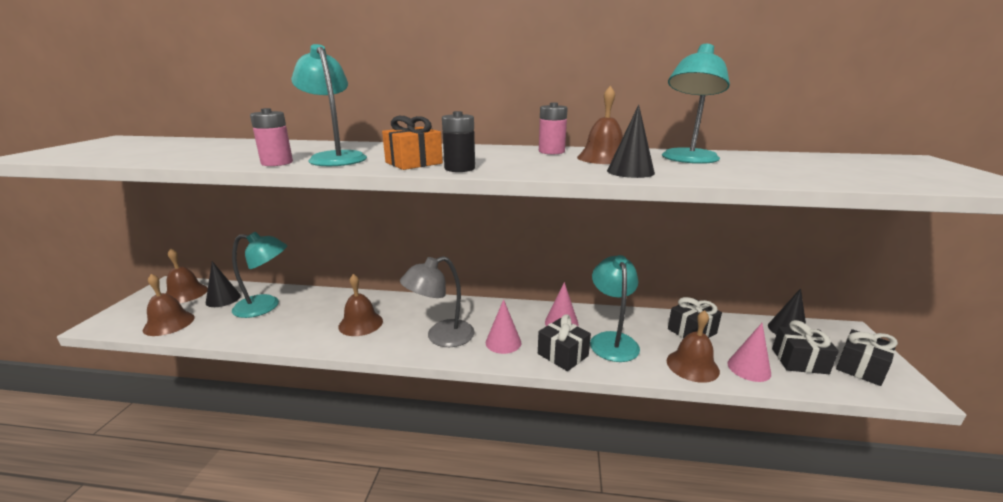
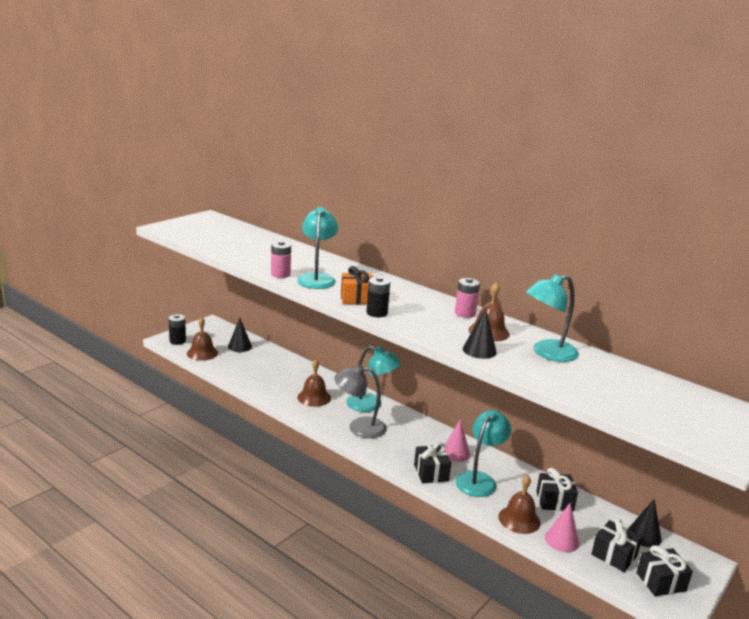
camera: 30 degrees right, 0 degrees up
(121, 321) = (177, 341): none -> black battery
(185, 293) = (219, 334): brown bell -> none
(266, 306) = (262, 362): turquoise lamp -> turquoise lamp (371, 405)
(503, 342) = (398, 448): pink cone -> none

